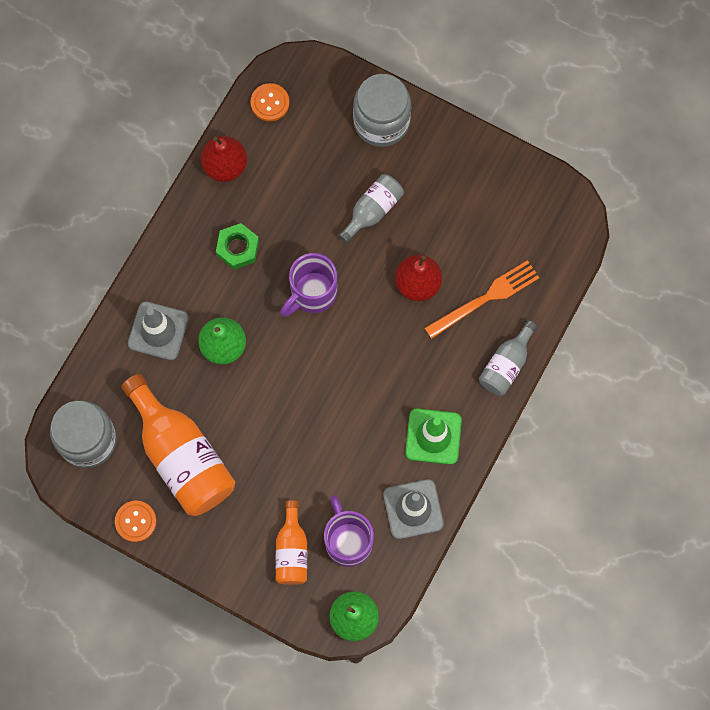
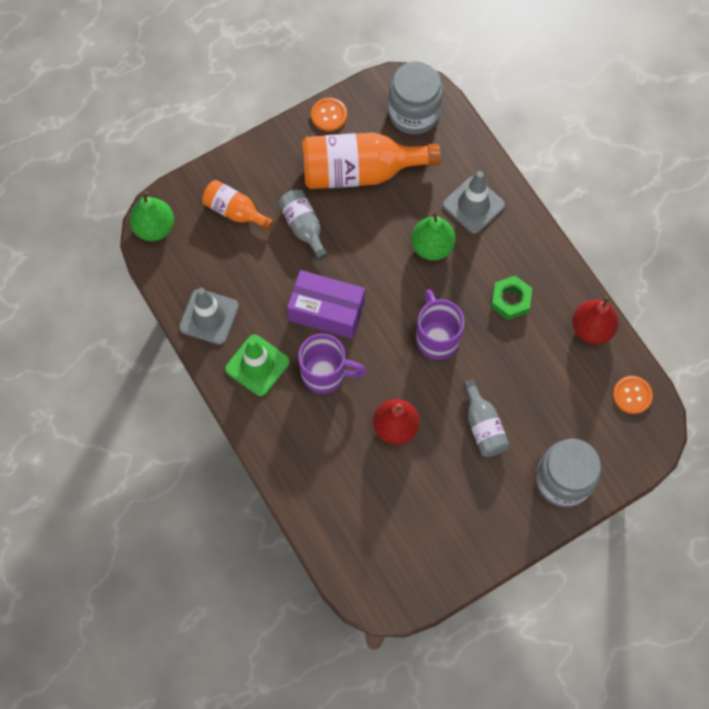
camera: 120 degrees right, 5 degrees down
(344, 405) = (326, 311): none -> purple box
(348, 541) = (216, 255): purple mug -> purple mug (325, 373)
(486, 297) = (349, 477): orange fork -> none
(506, 365) = (281, 459): grey bottle -> grey bottle (303, 227)

